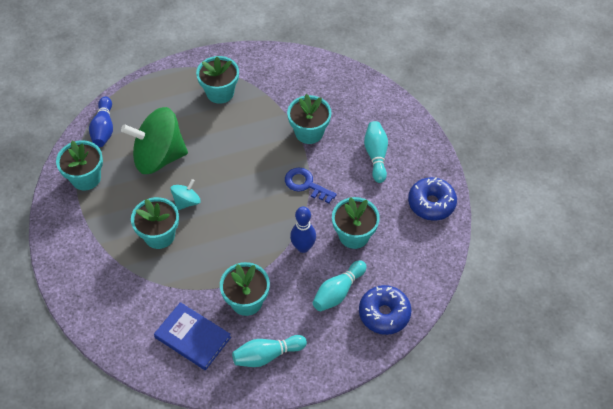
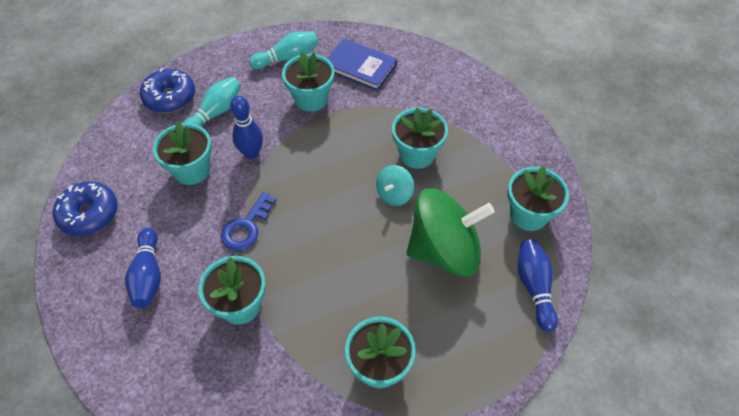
camera: 175 degrees right, 0 degrees up
(306, 184) = (246, 227): blue key -> blue key turned 90 degrees clockwise
(376, 156) = (148, 275): turquoise bowling pin -> blue bowling pin

